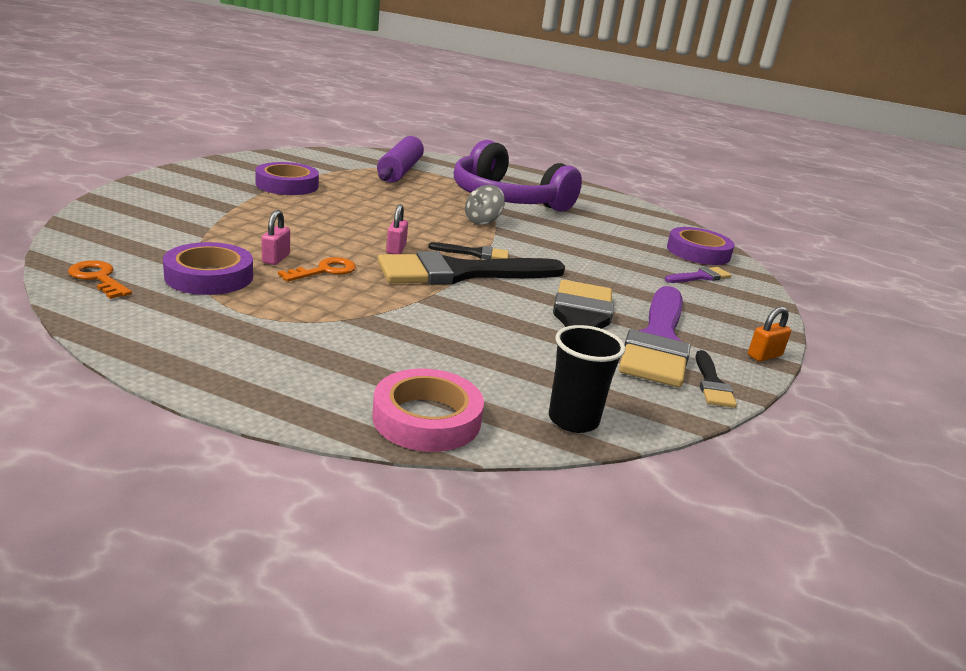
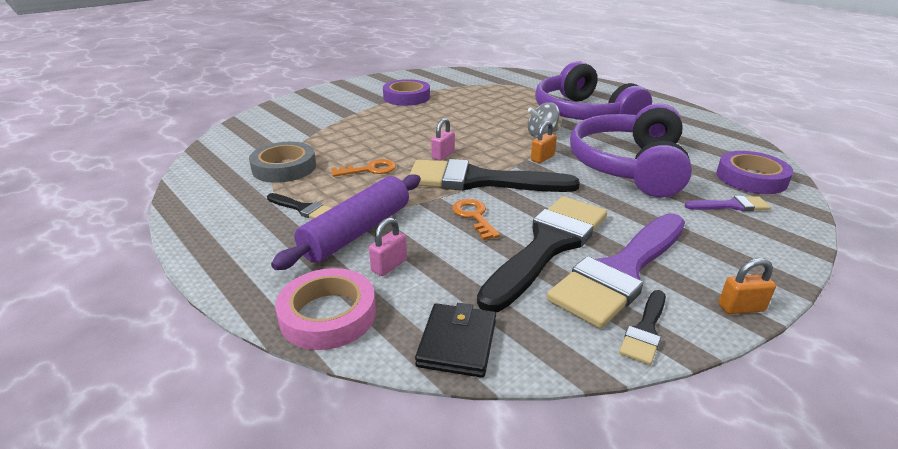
camera: 30 degrees right, 5 degrees up
(98, 278) = (214, 163): orange key -> orange key (474, 216)
(209, 276) = (284, 168): purple tape -> grey tape
(276, 258) = (343, 157): pink padlock -> pink padlock (389, 265)
(400, 171) = (507, 87): purple rolling pin -> purple rolling pin (357, 232)
(474, 253) = (508, 163): black brush -> black brush (303, 209)
(504, 246) = (542, 158): none -> orange padlock
(573, 420) = (457, 343): black cup -> black wallet
(591, 249) = (629, 166): none -> purple headphones

